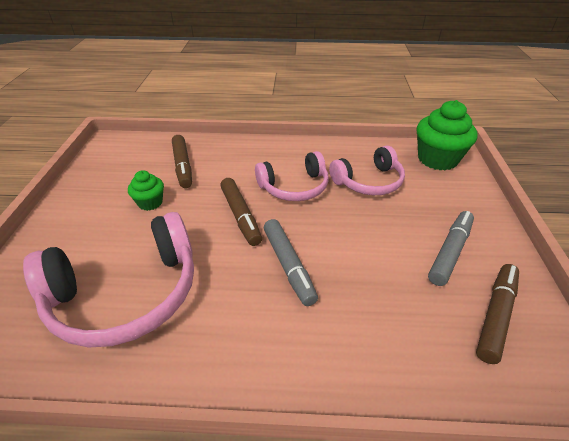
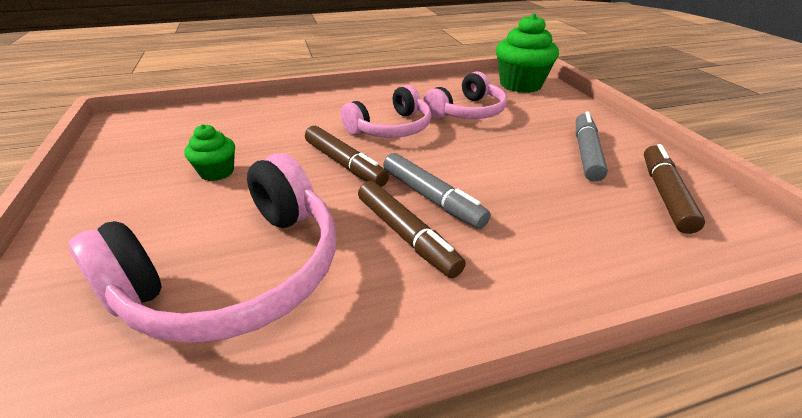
camera: 20 degrees left, 5 degrees down
(183, 166) = (241, 130): brown marker -> brown marker (406, 235)

